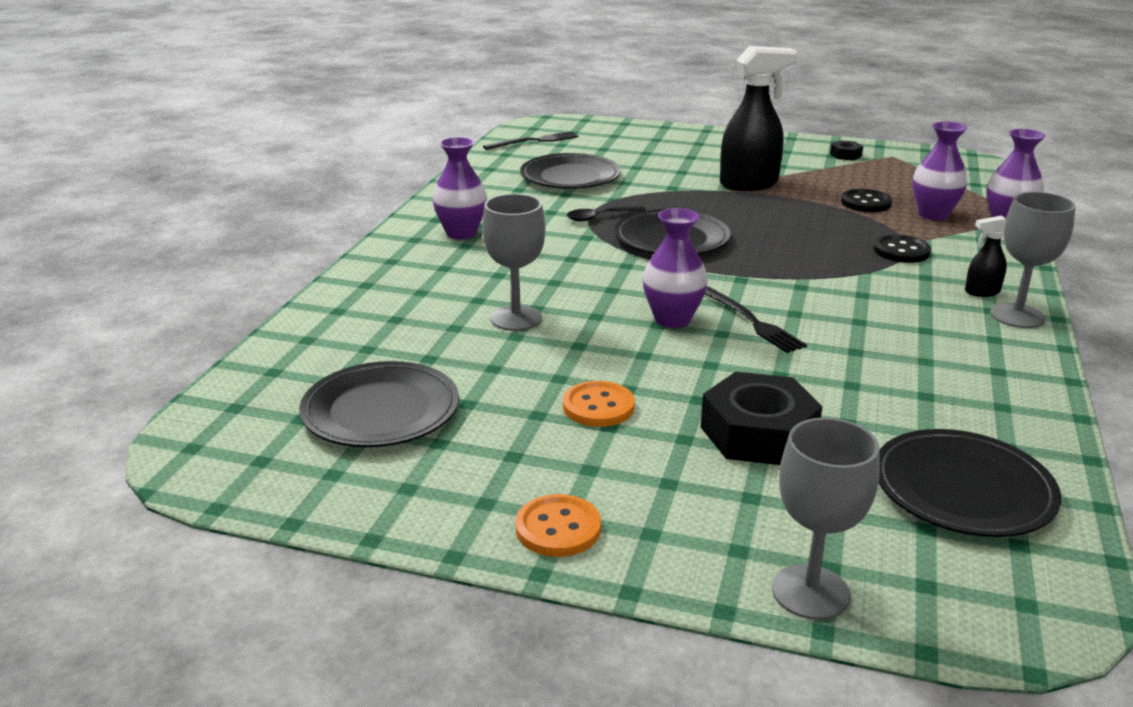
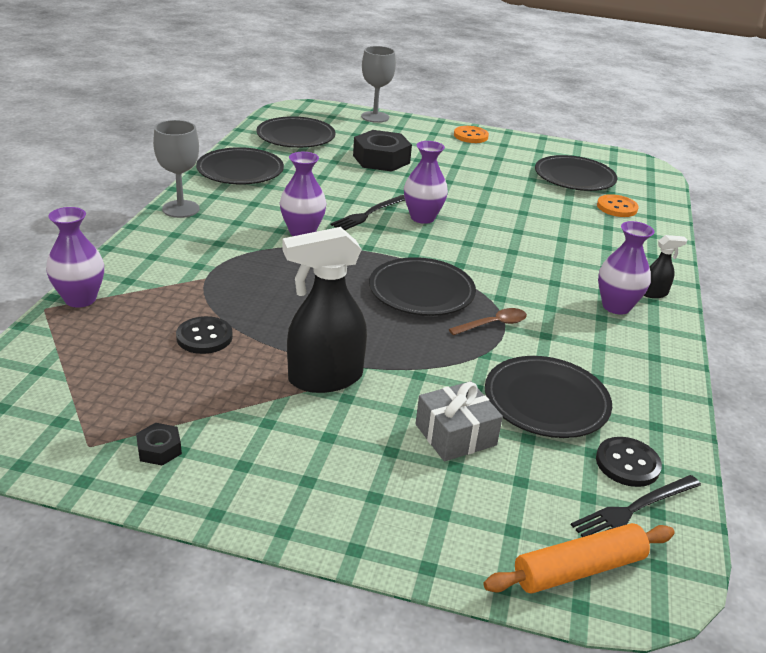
camera: 175 degrees right, 5 degrees up
(516, 318) = (528, 223): grey goblet -> none
(580, 126) = (579, 569): none -> orange rolling pin
(598, 406) = (463, 174): orange button -> orange button (617, 207)
(600, 217) = (493, 324): black spoon -> brown spoon
(644, 163) = (455, 435): none -> grey gift
(752, 321) = (368, 214): black fork -> black fork turned 105 degrees counterclockwise
(901, 251) = (218, 269): black button -> black button (627, 463)
(933, 214) = (144, 315): purple vase -> purple vase (302, 232)
(981, 292) = (186, 228): black spray bottle -> black spray bottle (654, 293)
(996, 387) = (240, 171): none -> black plate

